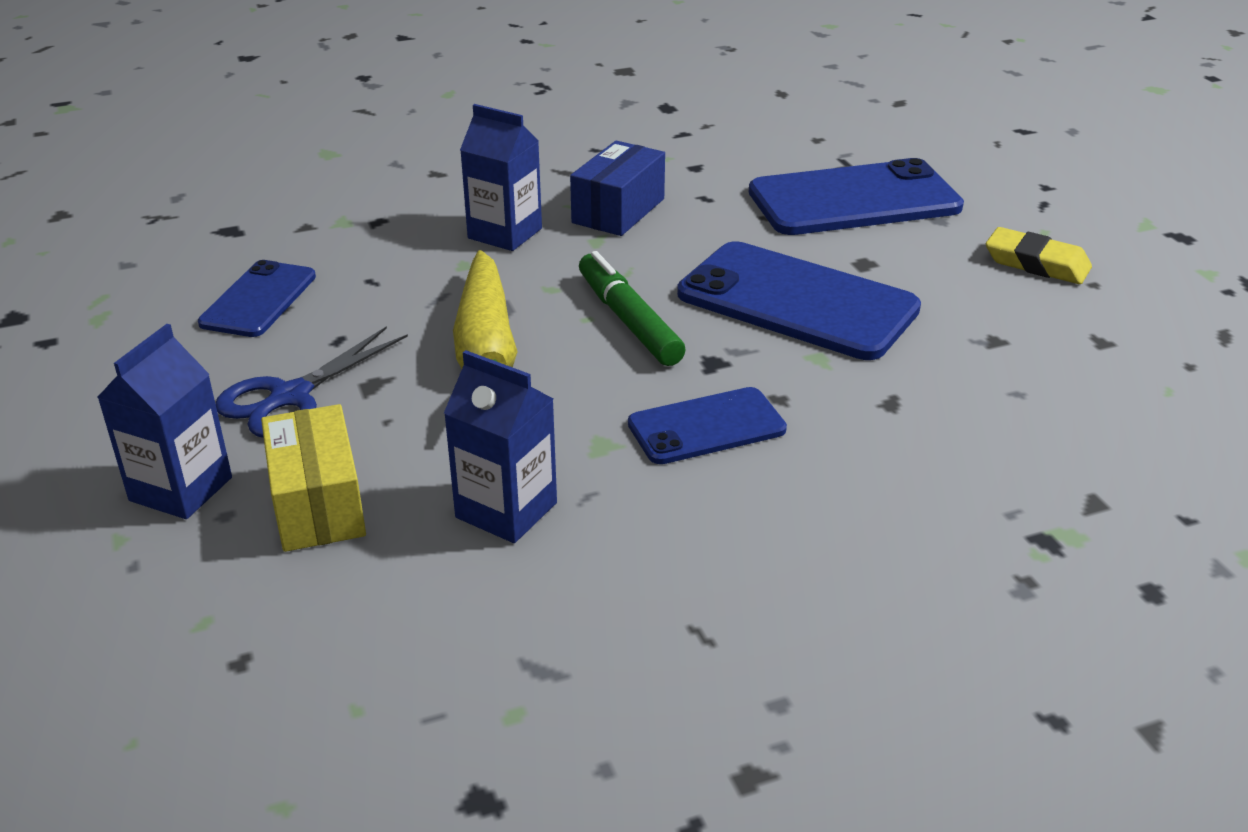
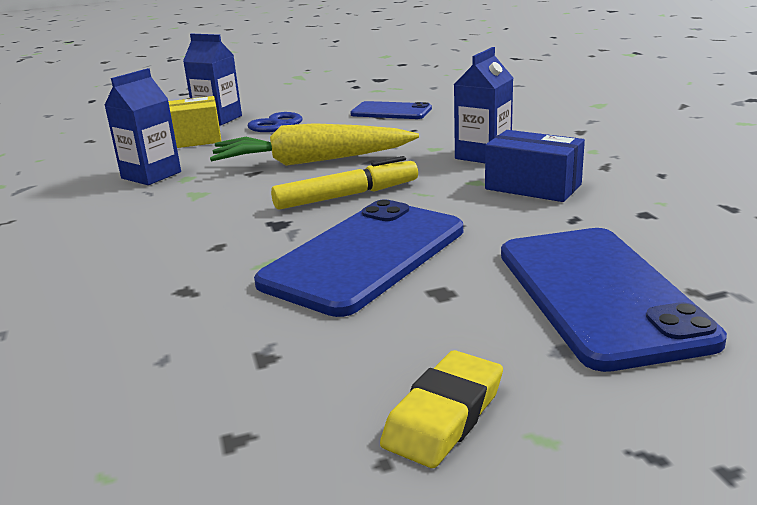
camera: 95 degrees right, 10 degrees down
(628, 320) = (347, 196): green marker -> yellow marker
(706, 427) = (196, 222): blue phone -> none

